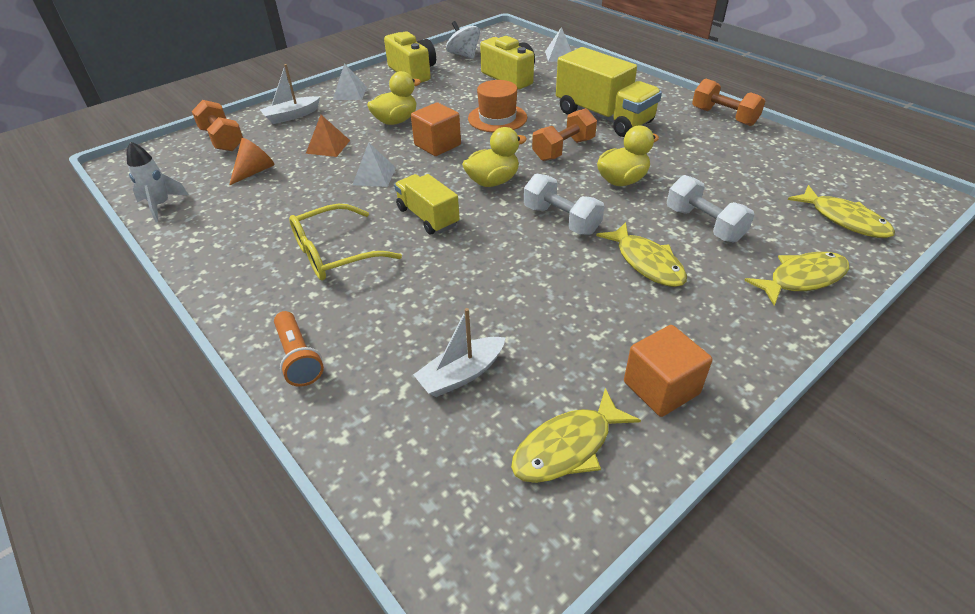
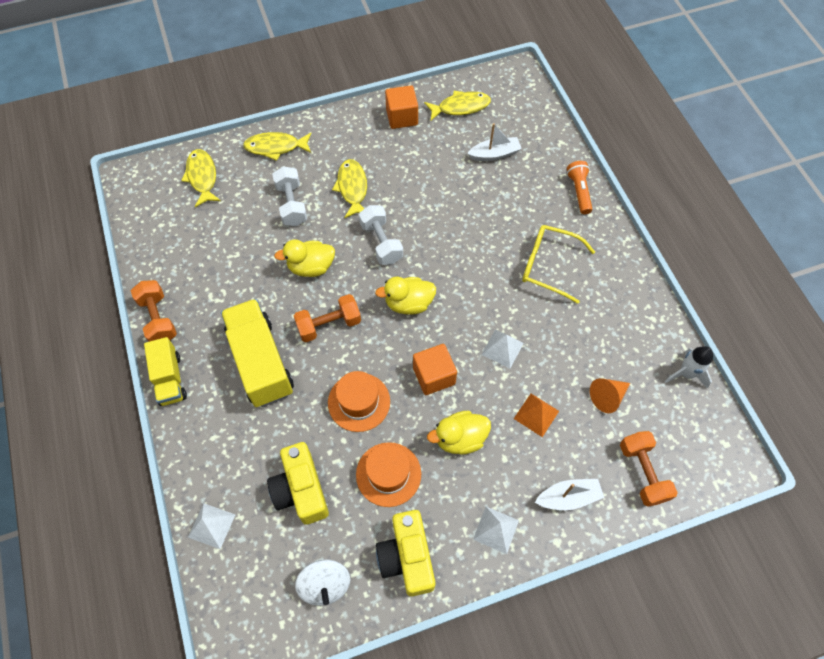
camera: 160 degrees left, 20 degrees up
(335, 253) = (548, 266): yellow glasses -> yellow glasses turned 150 degrees counterclockwise
(428, 217) = (474, 280): yellow truck -> yellow truck (170, 379)
(447, 95) = (388, 474): none -> orange hat

